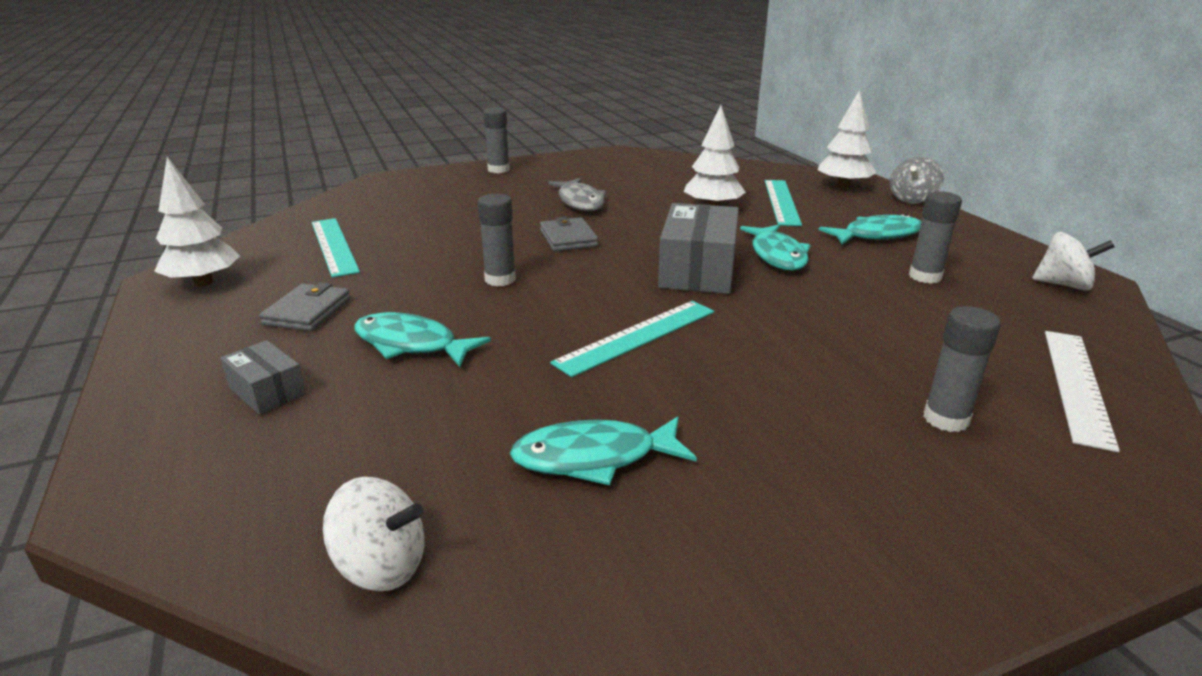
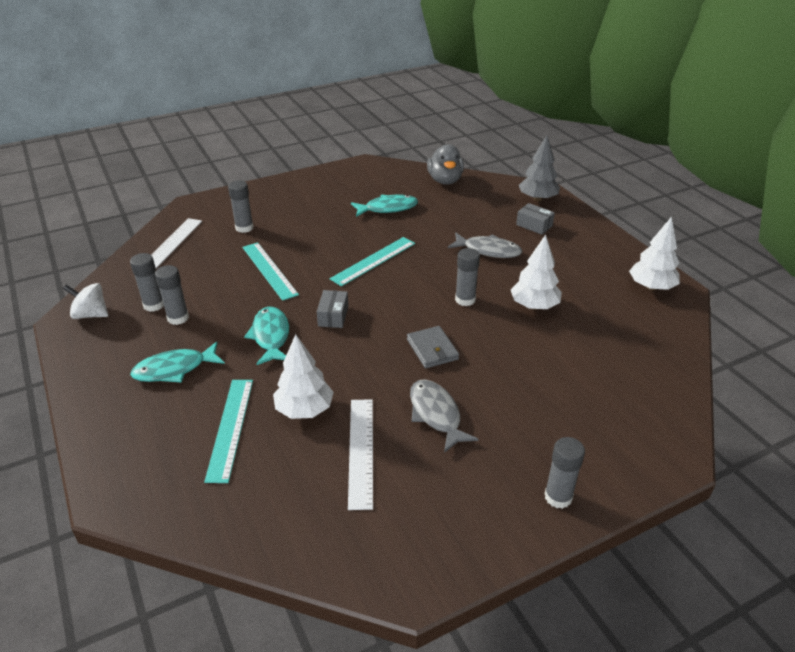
camera: 175 degrees right, 10 degrees up
(171, 468) = (537, 199): none -> grey tree
(307, 311) = (562, 268): grey wallet -> none
(333, 246) = (607, 329): turquoise ruler -> turquoise ruler (269, 270)
(382, 566) = (445, 180): white spinning top -> grey duck
(411, 344) = (488, 250): turquoise fish -> grey fish
(654, 189) = (361, 451): none -> white ruler
(698, 270) = (333, 316): grey box -> grey box, size x0.52
(843, 186) = (141, 473): white tree -> white tree (534, 306)
(912, 199) = (88, 443): grey spinning top -> none
(981, 292) = (154, 305): none -> grey glue stick

